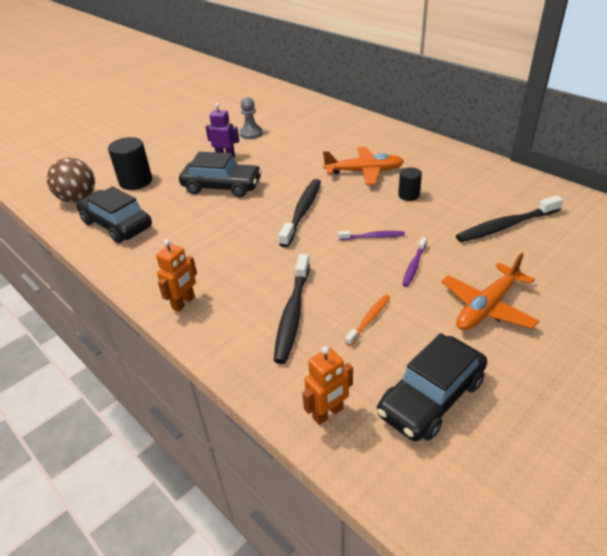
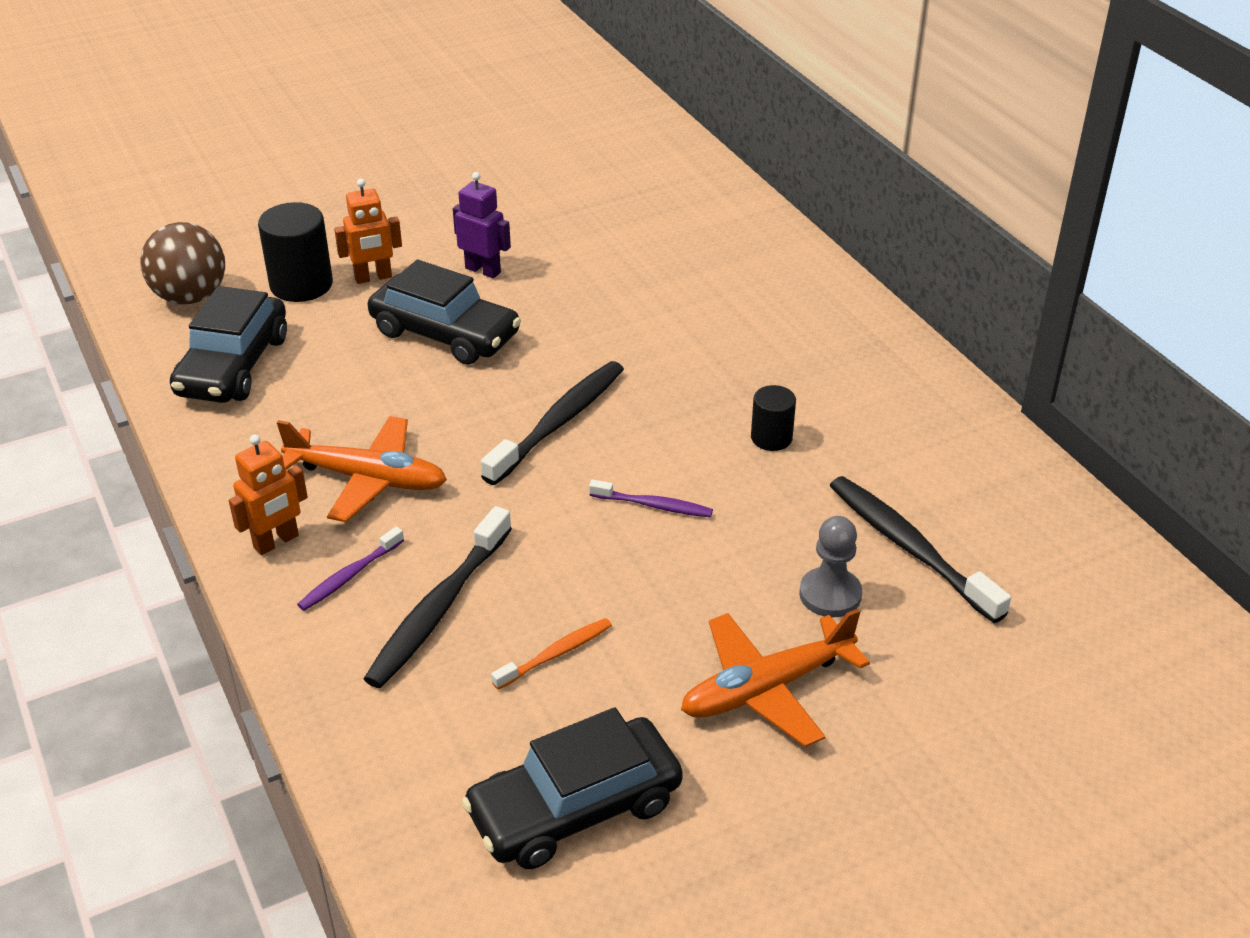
camera: 15 degrees right, 0 degrees up
(117, 224) = (233, 365): black car -> black car turned 135 degrees counterclockwise
(251, 133) = (556, 228): grey pawn -> grey pawn (830, 594)
(328, 413) = (403, 785): orange robot -> orange robot (373, 278)
(364, 171) = (719, 366): orange plane -> orange plane (367, 479)
(414, 266) = (691, 580): purple toothbrush -> purple toothbrush (349, 576)
(506, 226) = (909, 548): black toothbrush -> black toothbrush turned 60 degrees clockwise

